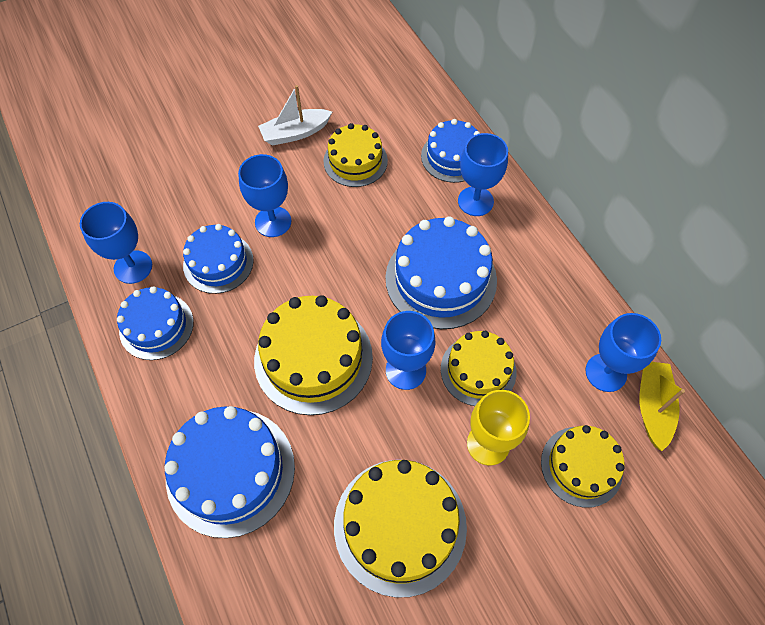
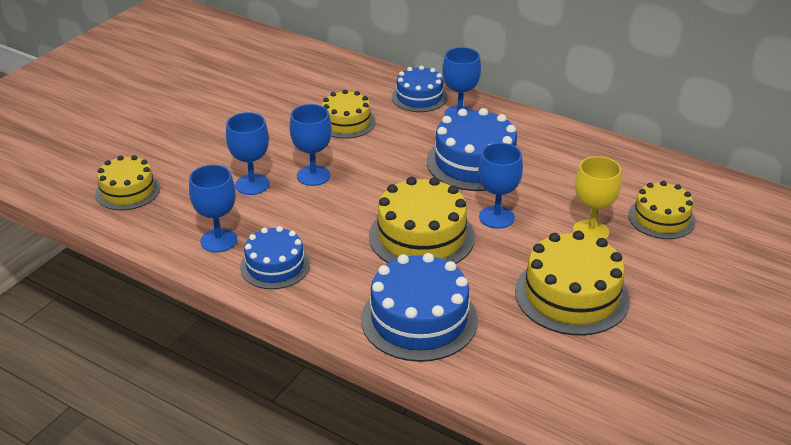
camera: 30 degrees left, 25 degrees down
(218, 263) = (291, 213): blue cake -> none
(295, 133) = (281, 122): white boat -> none
(478, 370) = (547, 198): yellow cake -> yellow cake (127, 191)
(606, 372) = (632, 168): blue goblet -> blue goblet (252, 184)
(652, 407) = (677, 173): yellow boat -> none

